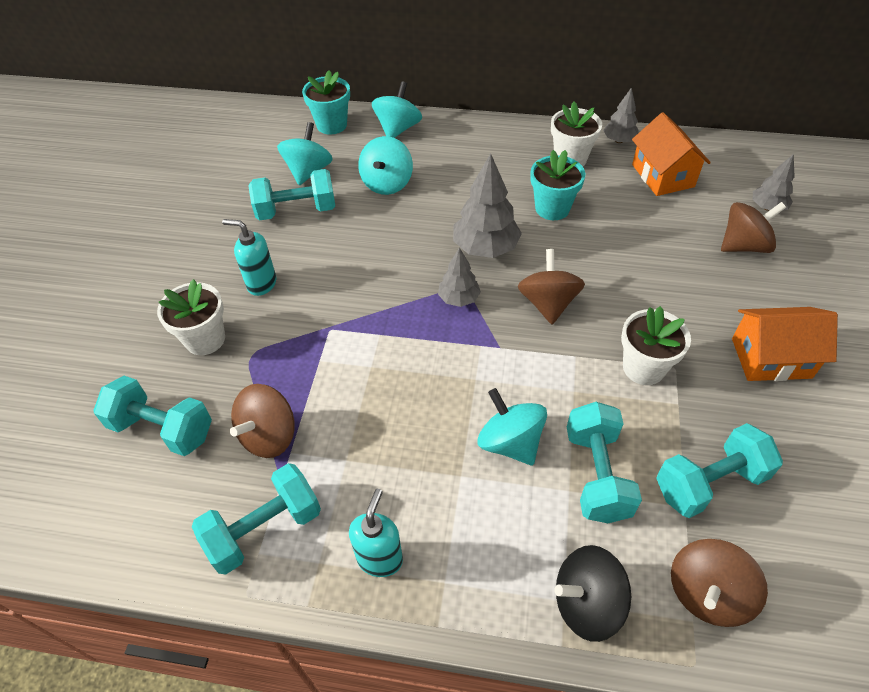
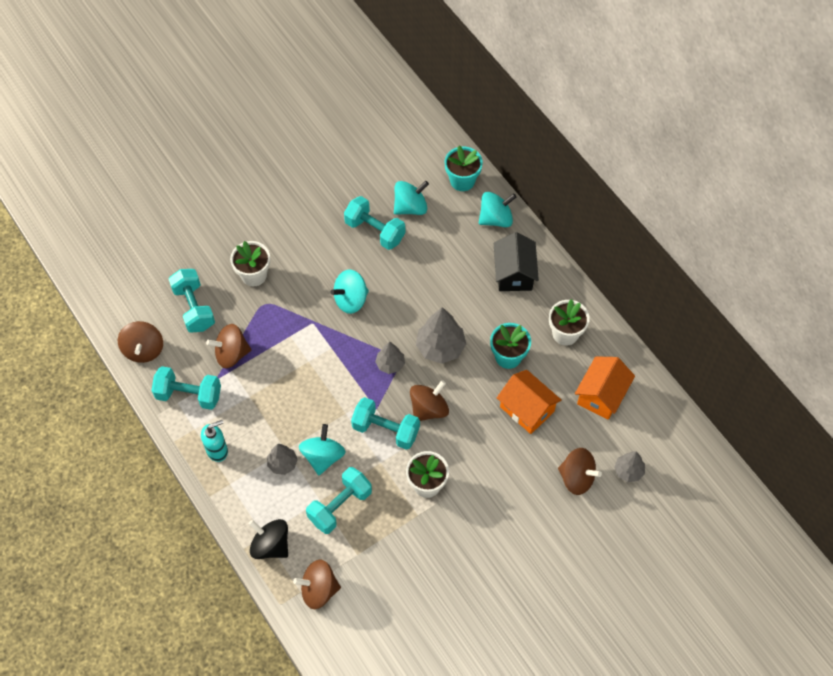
camera: 45 degrees right, 10 degrees up
(138, 533) = (143, 349): none -> brown spinning top
(261, 284) = (309, 265): turquoise soap dispenser -> none
(387, 183) = (442, 255): turquoise spinning top -> turquoise spinning top (351, 300)
(468, 151) = (514, 273): none -> black house
(619, 140) = (613, 348): grey tree -> grey tree (282, 464)
(709, 483) = (380, 557): turquoise dumbbell -> turquoise dumbbell (385, 430)
(771, 358) = (493, 541): orange house -> orange house (527, 409)

